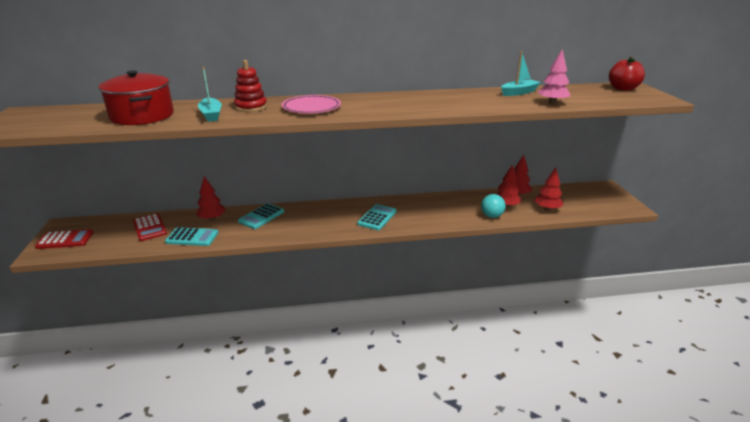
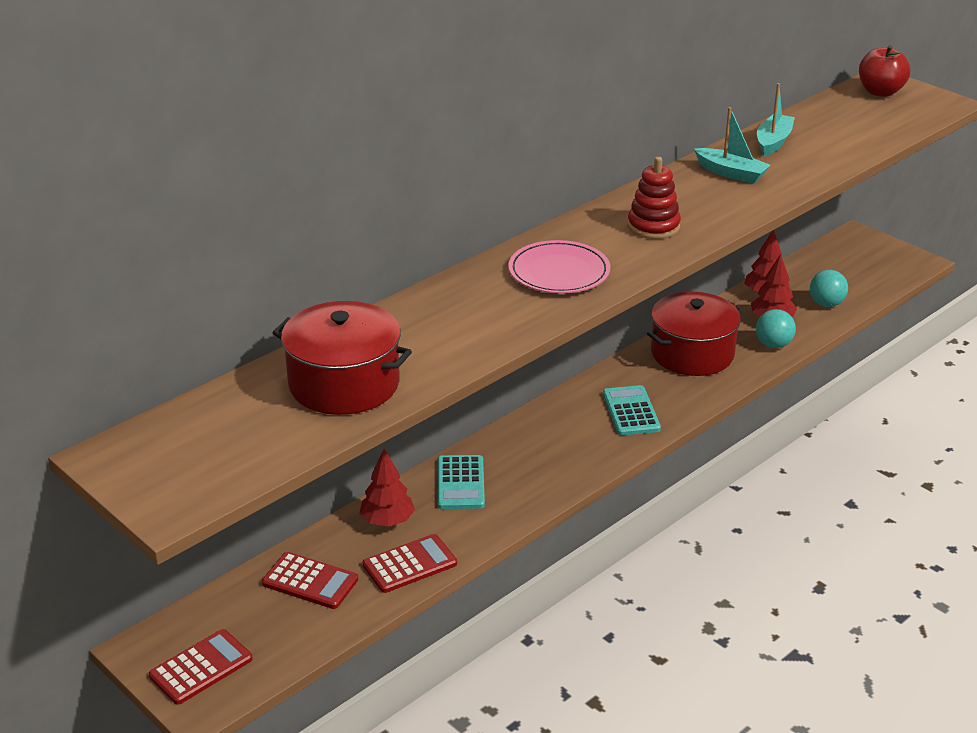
camera: 35 degrees left, 5 degrees up
(192, 237) = (410, 564): turquoise calculator -> red calculator
(211, 115) = (446, 341): turquoise boat -> turquoise boat (731, 173)
(251, 107) = (471, 303): red stacking toy -> red stacking toy (653, 226)
(442, 206) = (692, 353): none -> red pot
(547, 209) = (826, 304): red tree -> turquoise ball
(552, 103) = (839, 153): pink tree -> none

